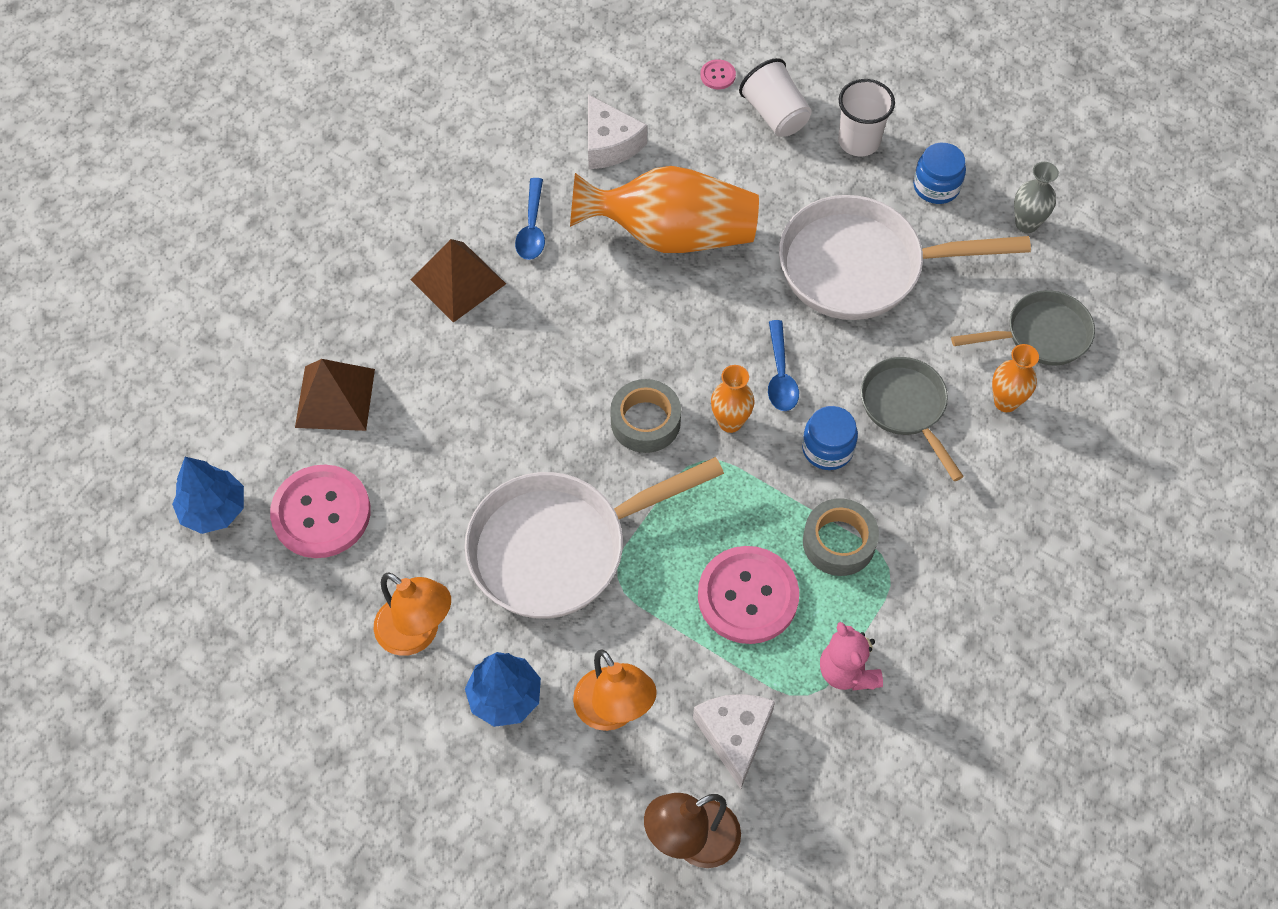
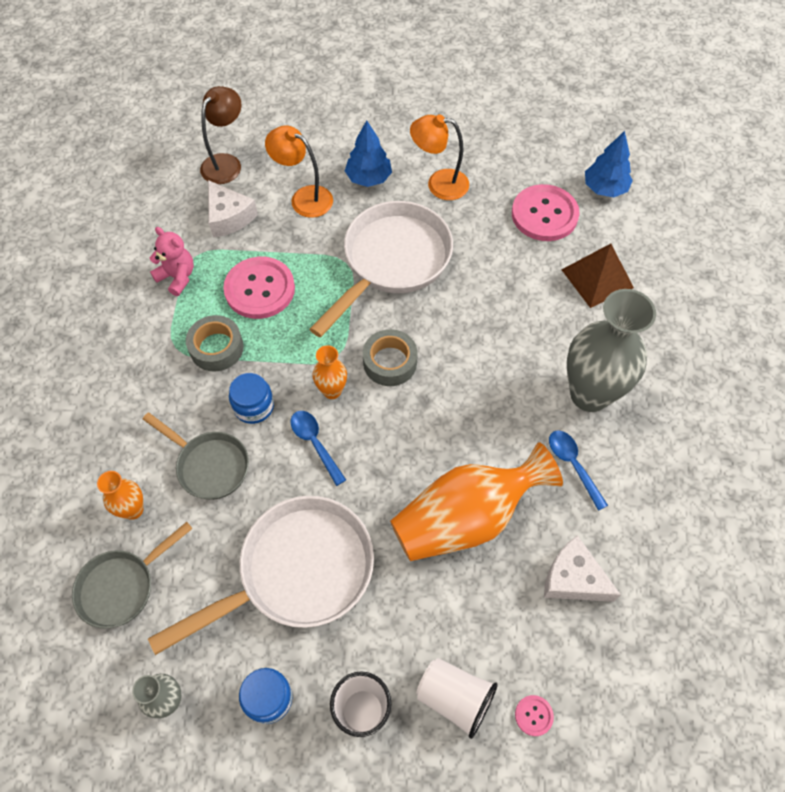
camera: 150 degrees right, 0 degrees up
(458, 281) = (589, 394): brown pyramid -> grey vase

